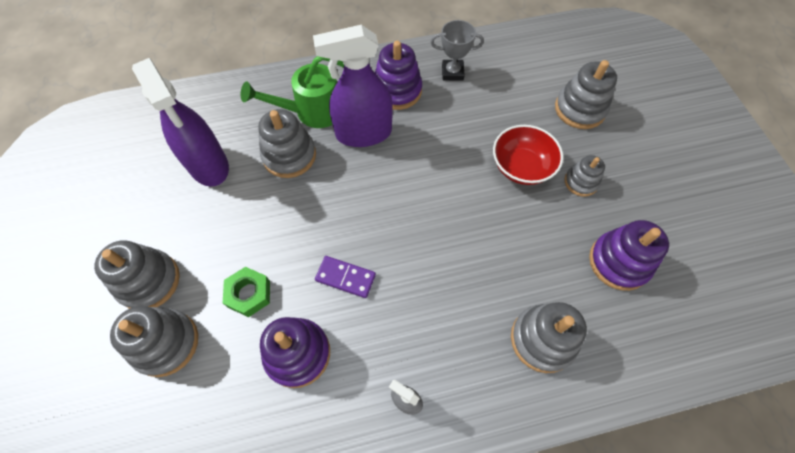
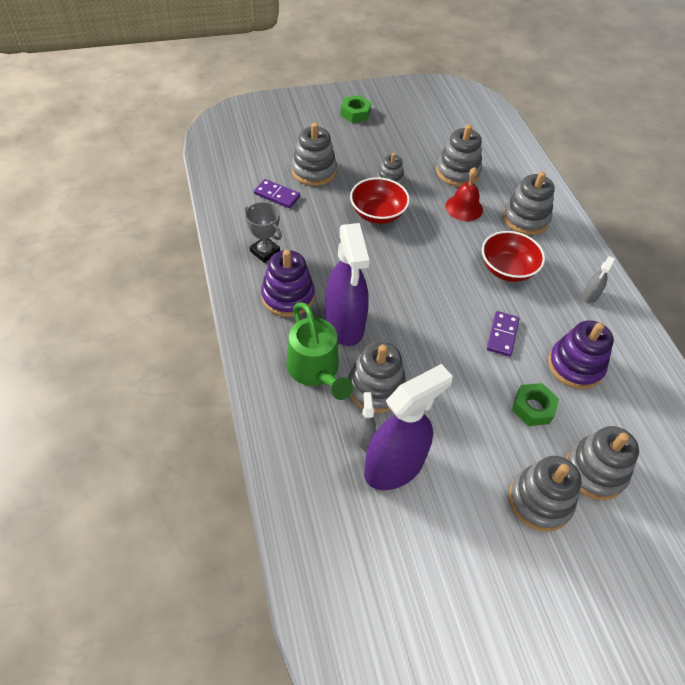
camera: 95 degrees left, 10 degrees down
(241, 145) = (364, 437): none -> grey spray bottle
(446, 299) = (507, 269): none -> red bowl
(452, 72) = (265, 251): grey trophy -> grey trophy turned 45 degrees counterclockwise
(533, 79) = (277, 195): none -> purple domino
(549, 262) = (464, 207): none -> red bell
(619, 262) = (457, 172): purple stacking toy -> grey stacking toy
(703, 151) = (355, 113): none -> green nut

